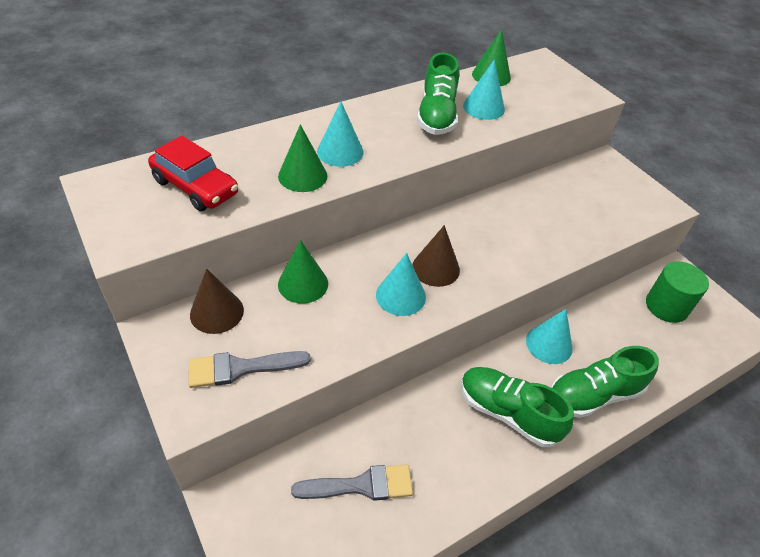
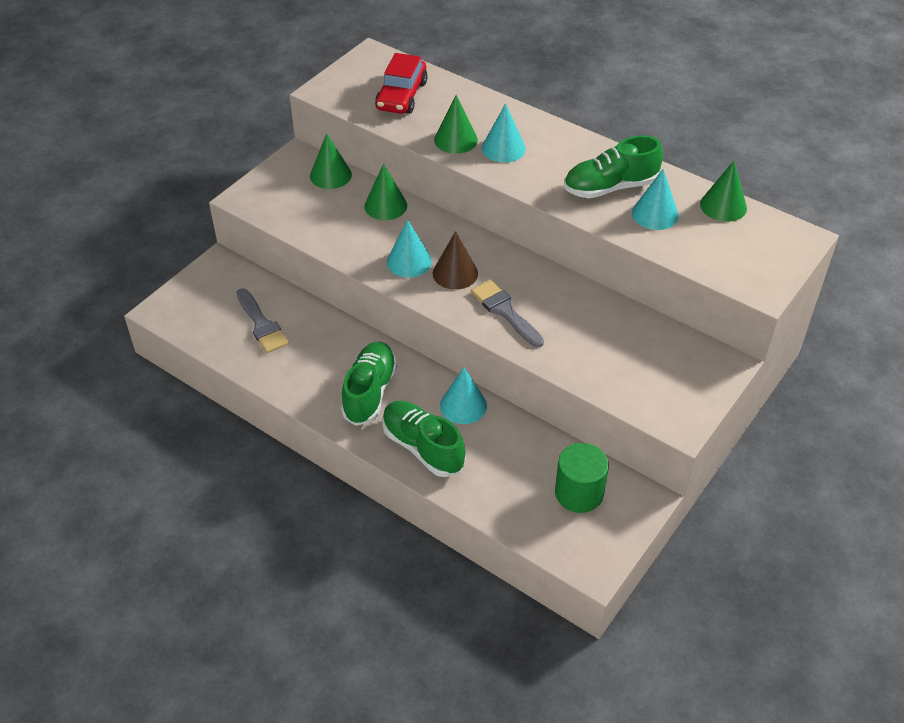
camera: 70 degrees right, 0 degrees up
(217, 312) = (330, 175): brown cone -> green cone
(241, 368) = (290, 205): grey brush -> grey brush (505, 311)

